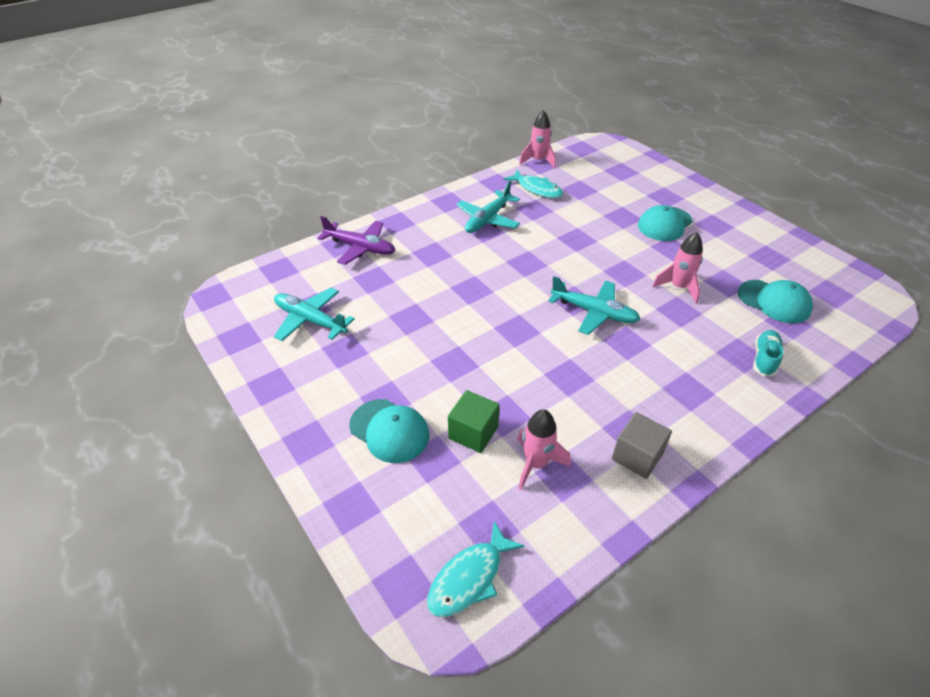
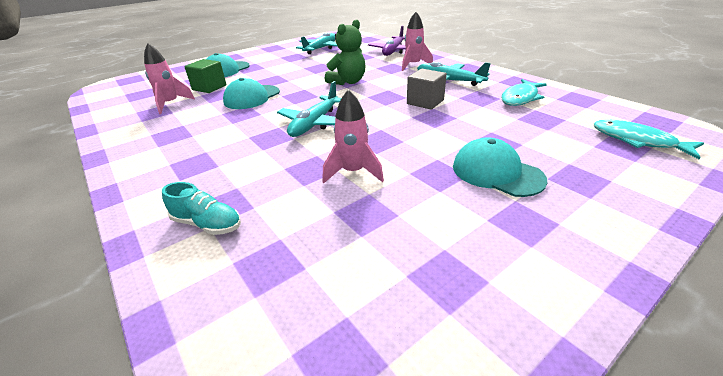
camera: 90 degrees right, 10 degrees down
(469, 578) = (116, 91): turquoise fish -> turquoise fish (637, 141)
(476, 290) = (348, 82): none -> green teddy bear
(538, 161) = (586, 97): pink rocket -> pink rocket (413, 65)
(637, 456) = (145, 136): grey cube -> grey cube (425, 102)
(774, 301) = (319, 258): turquoise cap -> turquoise cap (252, 97)

